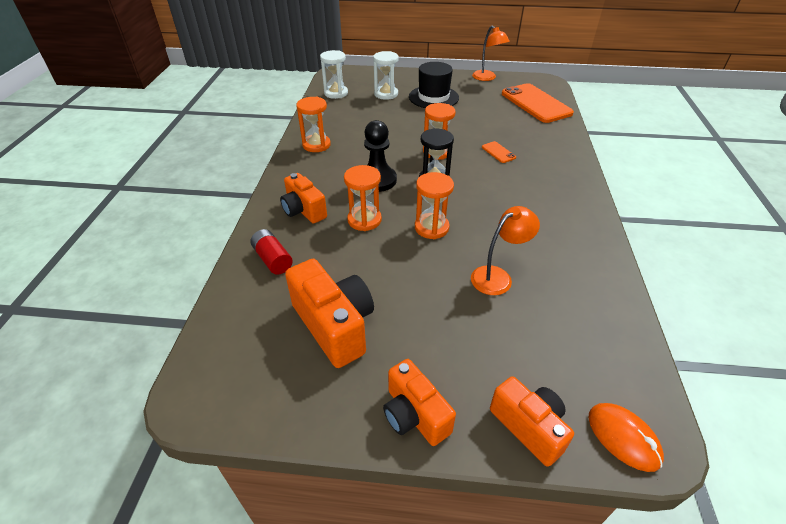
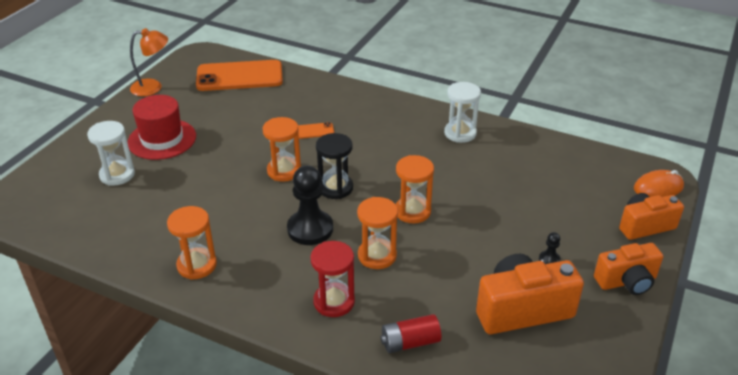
camera: 70 degrees left, 5 degrees down
(303, 210) = (334, 302): orange camera -> red hourglass
(336, 93) = (70, 220): white hourglass -> white hourglass (460, 133)
(416, 336) = (549, 259): none -> black pawn
(433, 97) = (162, 139): black hat -> red hat
(498, 276) = (495, 192): orange lamp -> none

